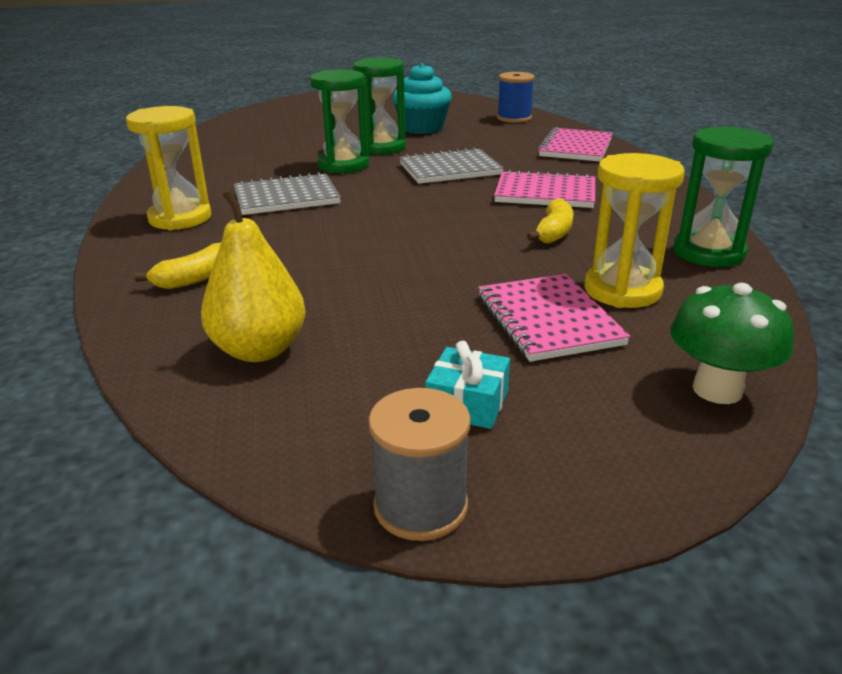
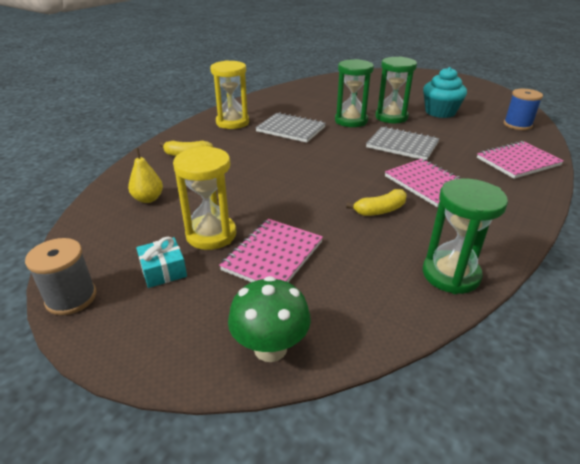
camera: 45 degrees right, 5 degrees up
(259, 350) = (148, 199): yellow pear -> yellow pear, size x0.64
(622, 290) = (344, 264): yellow hourglass -> yellow hourglass (211, 235)

